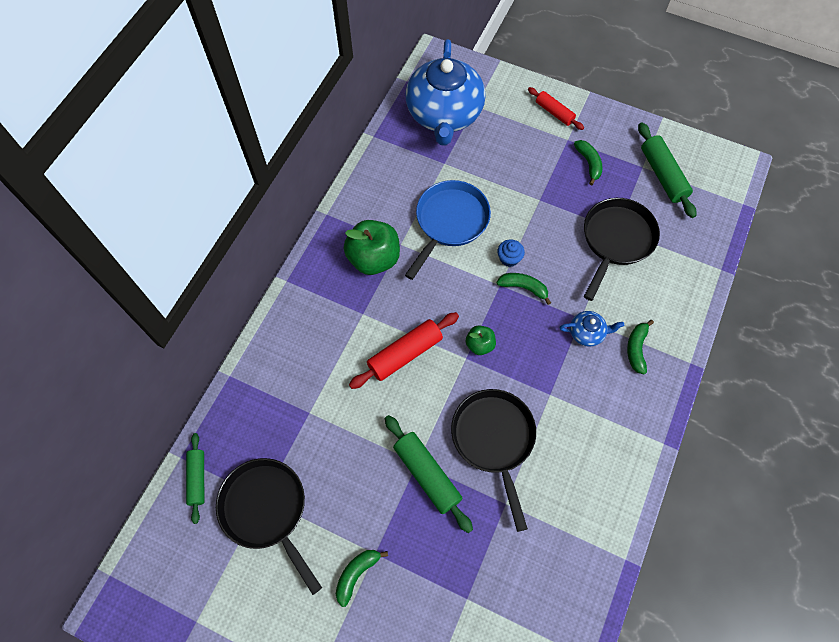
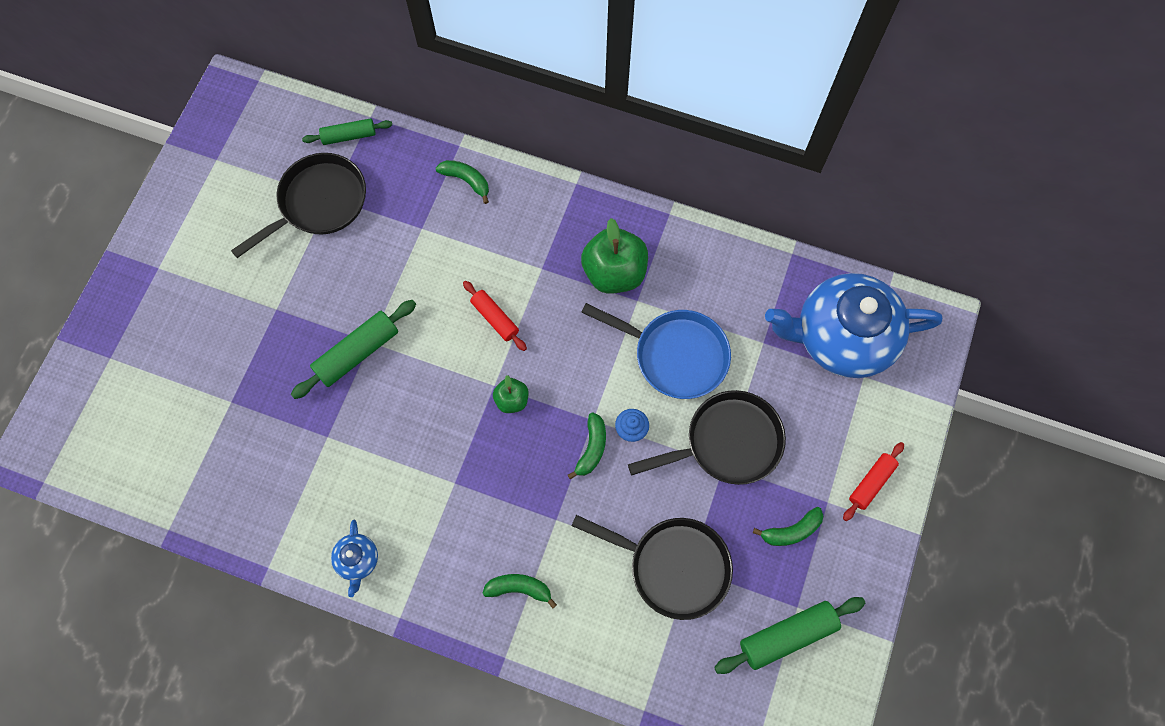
camera: 85 degrees right, 5 degrees up
(356, 574) = (256, 294): green banana -> green banana (466, 180)
(405, 354) = (495, 318): red rolling pin -> red rolling pin, size x0.64
(494, 439) = (398, 421): black pan -> black pan (727, 442)
(587, 333) = (536, 527): blue teapot -> blue teapot (357, 560)

